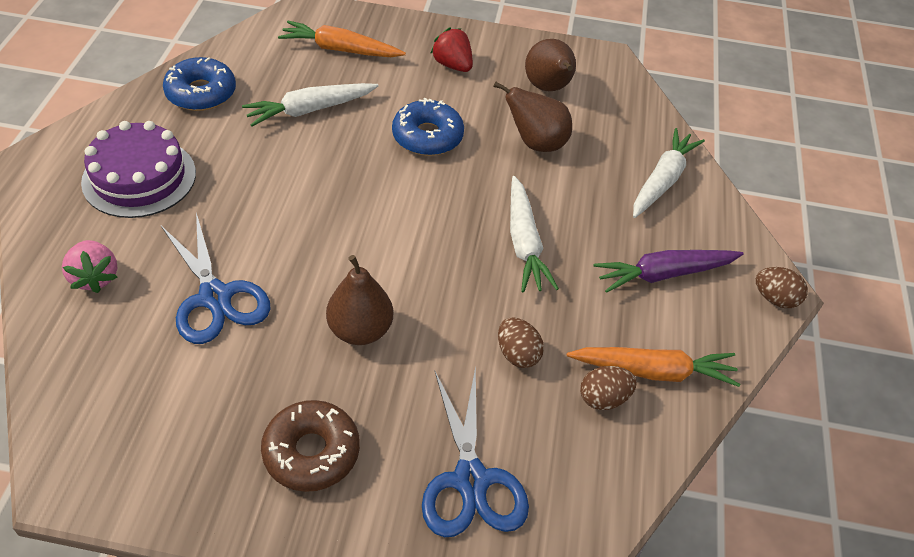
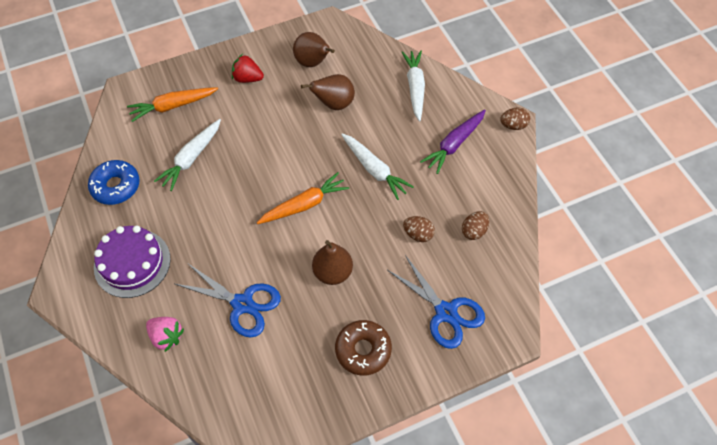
camera: 30 degrees left, 10 degrees up
(427, 136) = (272, 135): blue donut -> none
(653, 371) = (486, 202): orange carrot -> orange carrot (304, 205)

